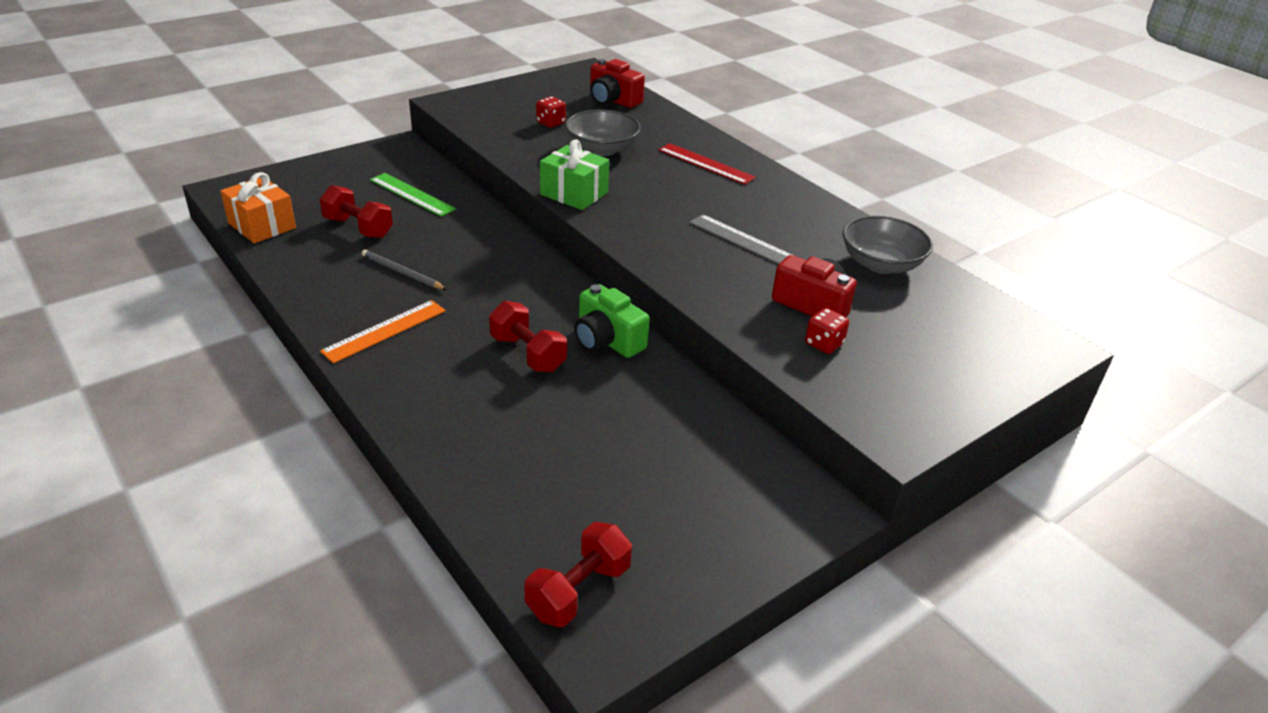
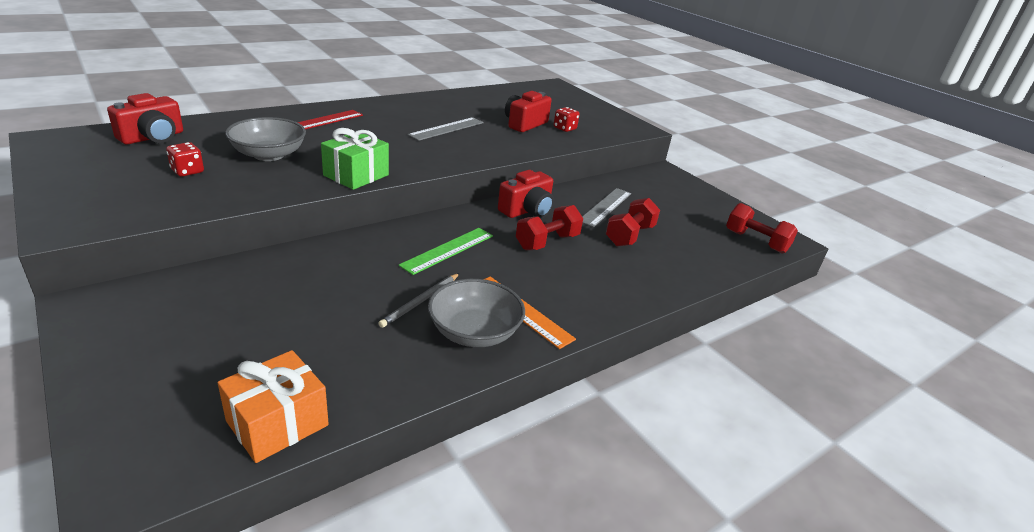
camera: 90 degrees left, 5 degrees down
(358, 228) = (315, 334): red dumbbell -> red dumbbell (629, 236)
(412, 194) = (244, 295): green ruler -> green ruler (448, 250)
(607, 340) = (527, 210): green camera -> red camera
(645, 415) = (605, 207): none -> grey ruler
(881, 264) = (478, 100): grey bowl -> grey bowl (474, 332)

